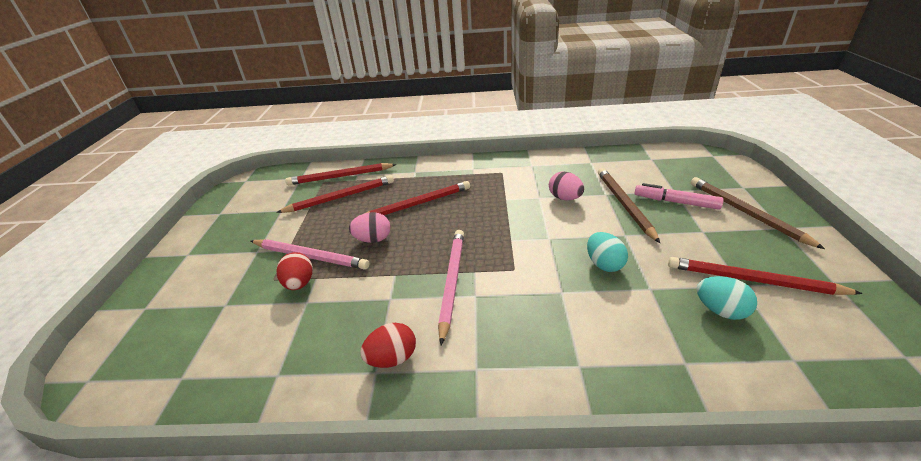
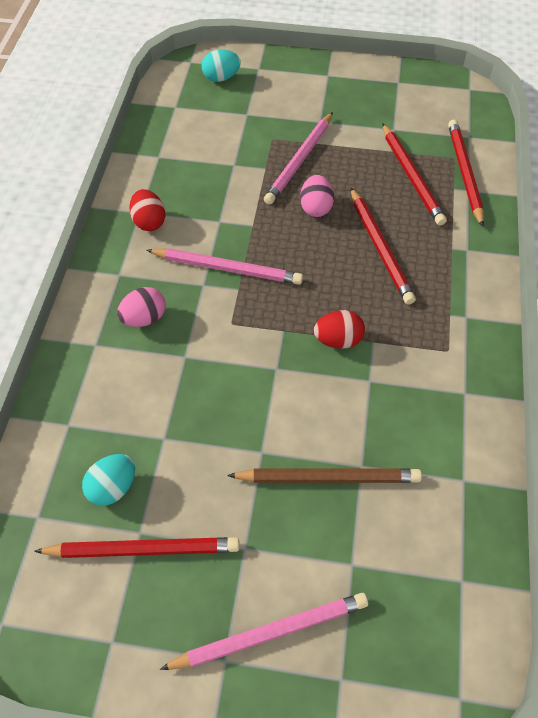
camera: 95 degrees right, 20 degrees up
(299, 284) = (260, 157): red egg -> red egg (338, 340)
(565, 198) = (360, 410): pink egg -> pink egg (144, 318)
(604, 264) = (214, 408): turquoise egg -> turquoise egg (221, 78)
(675, 202) = (319, 549): pink marker -> none
(746, 213) = (270, 633): brown pencil -> pink pencil
(753, 280) = (142, 550): red pencil -> red pencil turned 60 degrees clockwise

